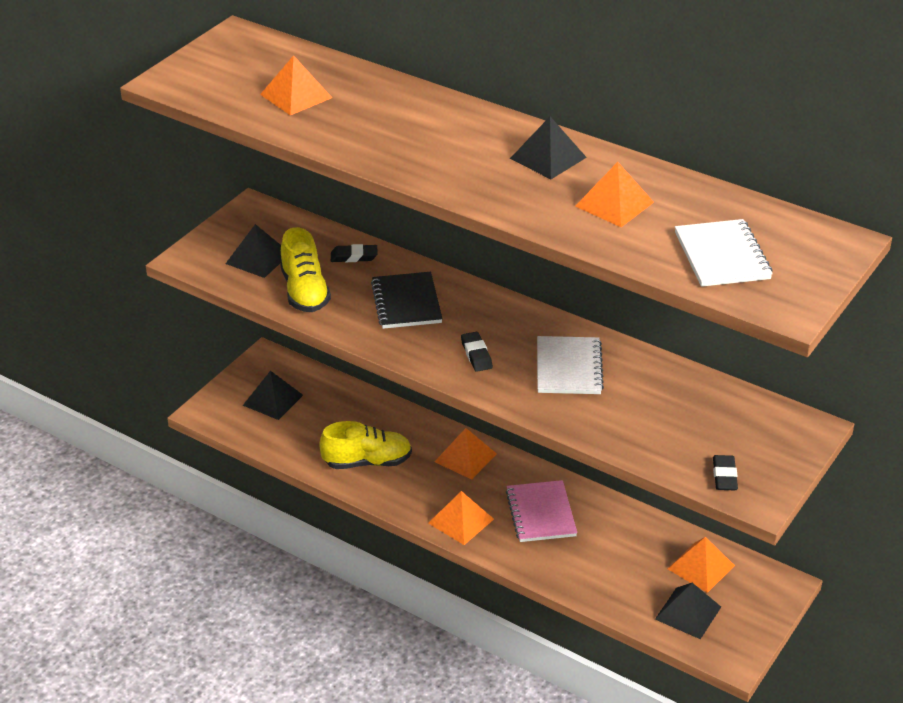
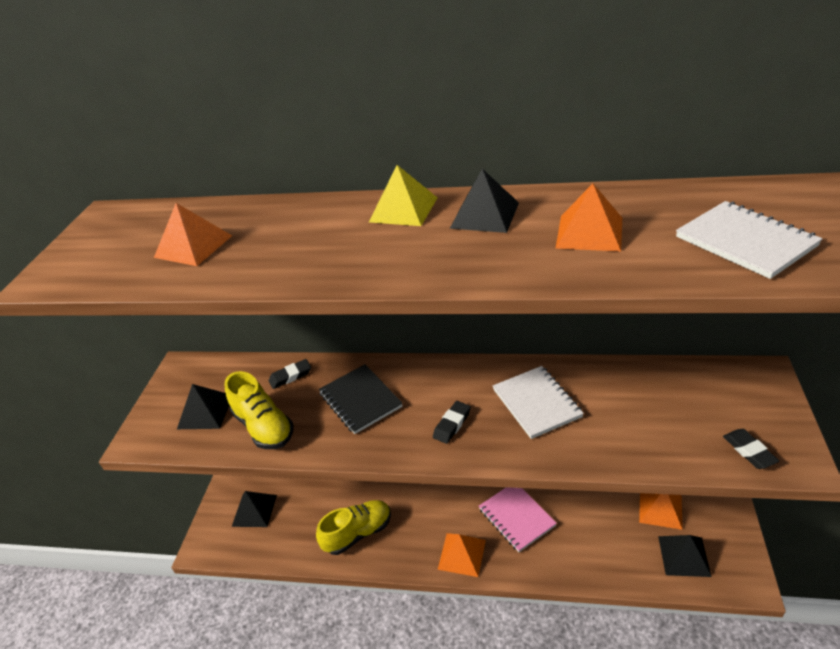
camera: 20 degrees left, 0 degrees up
(465, 457) = (430, 494): orange pyramid -> none
(476, 354) = (452, 424): black eraser -> black eraser turned 75 degrees clockwise
(487, 127) = (403, 209): none -> yellow pyramid

